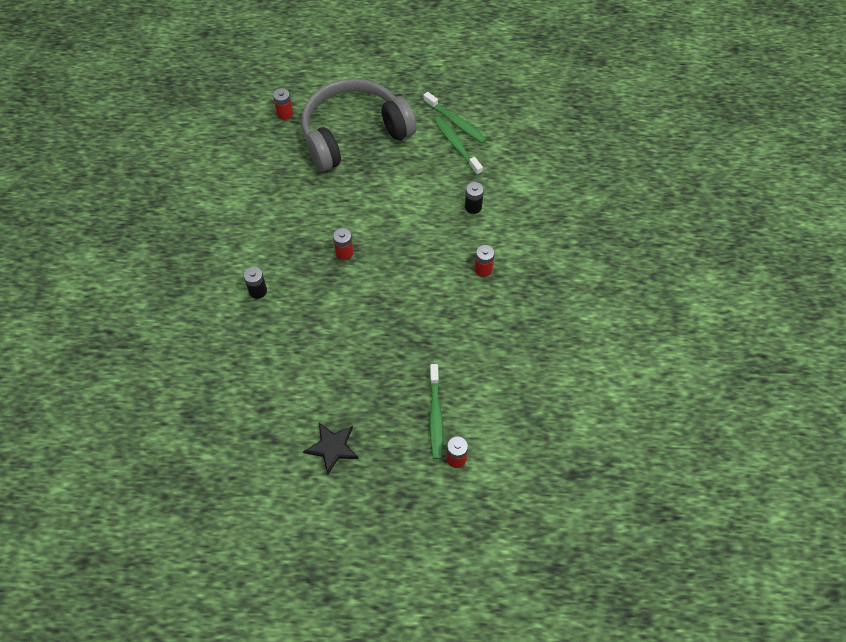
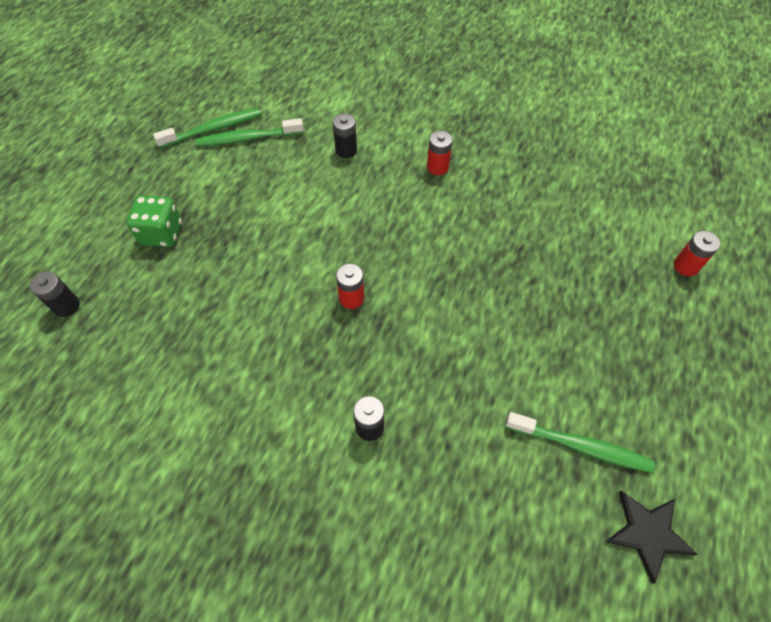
camera: 70 degrees left, 0 degrees up
(285, 114) = (66, 306): red battery -> black battery
(332, 447) = (652, 396): black star -> black star (648, 533)
(354, 134) = (162, 233): grey headphones -> green dice
(435, 415) = (624, 269): green toothbrush -> green toothbrush (579, 445)

